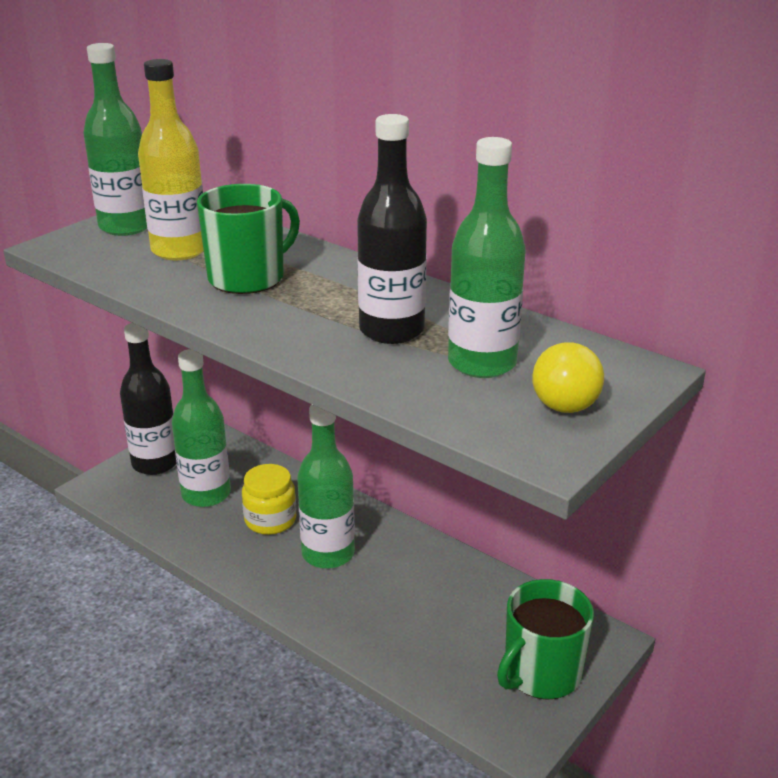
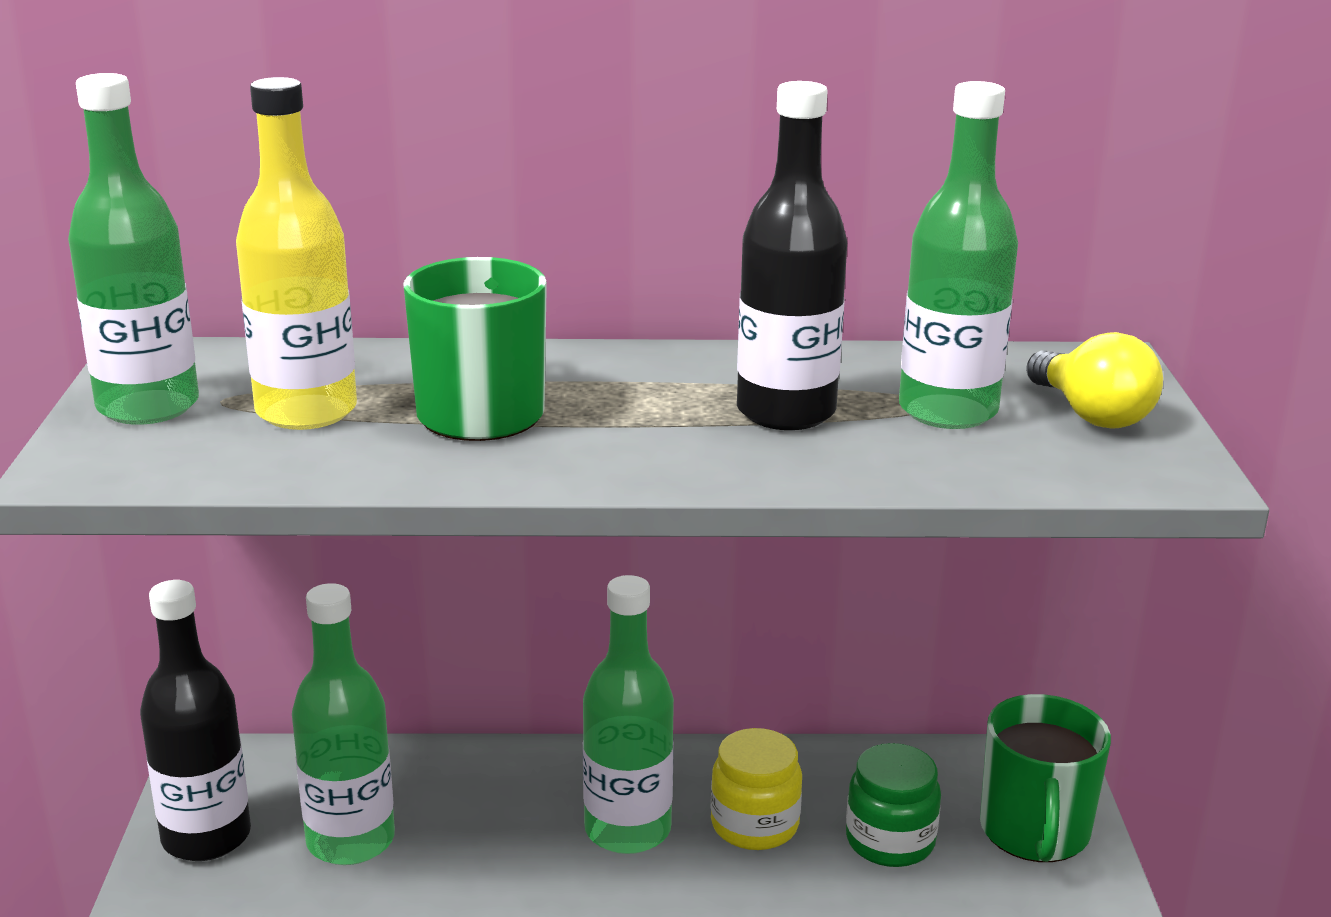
camera: 40 degrees left, 5 degrees down
(270, 520) = (493, 828): yellow jar -> yellow jar (754, 825)
(451, 632) = (890, 841): none -> green jar

